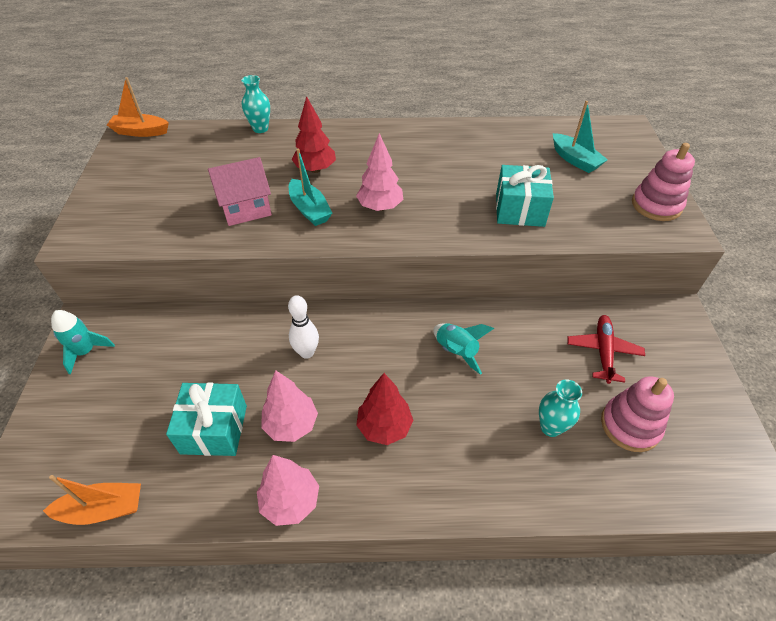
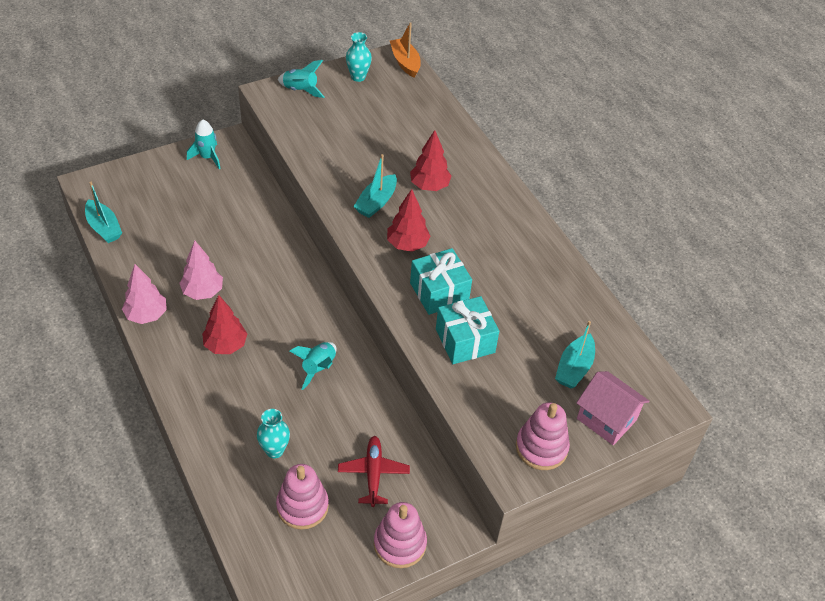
camera: 60 degrees right, 0 degrees up
(99, 212) = (300, 90): none -> turquoise rocket
(103, 509) = (104, 227): orange boat -> turquoise boat
(214, 429) = (180, 253): turquoise gift -> turquoise gift (439, 292)
(246, 208) = (354, 165): pink house -> pink house (606, 419)
(260, 128) = (461, 129): turquoise vase -> turquoise vase (358, 77)
(307, 352) = (268, 275): white bowling pin -> none
(380, 207) = (407, 244): pink tree -> red tree
(603, 352) = (373, 474): red plane -> red plane turned 75 degrees counterclockwise
(689, 360) = (400, 544): none -> pink stacking toy

